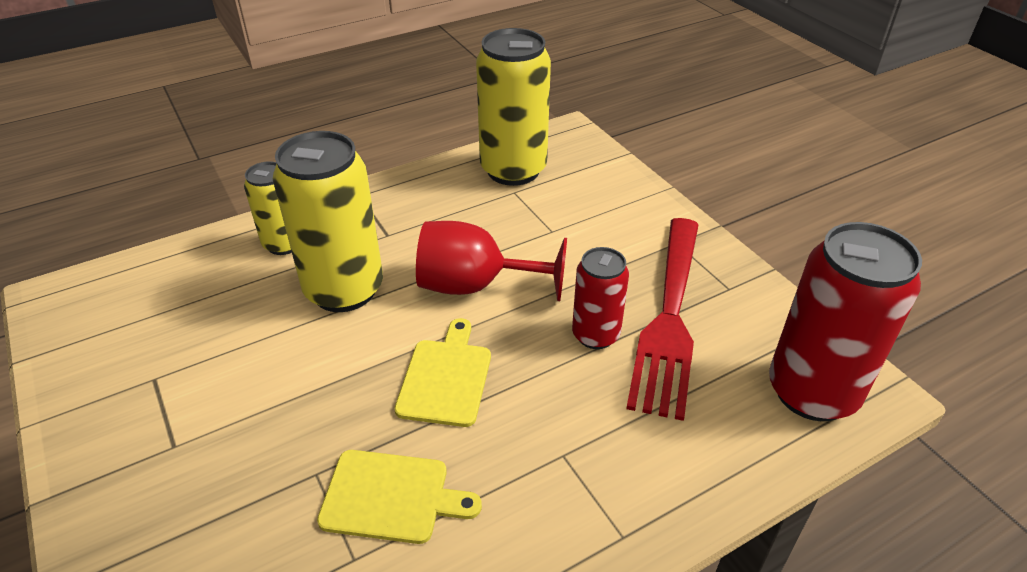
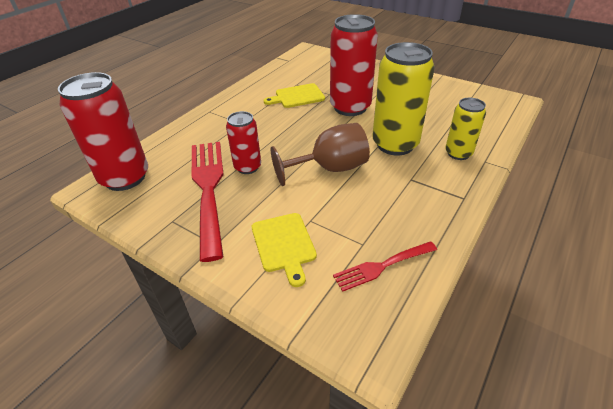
camera: 155 degrees right, 0 degrees up
(321, 404) = (350, 107): none -> red can
(445, 378) = (308, 129): yellow cutting board -> yellow cutting board (284, 244)
(474, 285) = (330, 169): red goblet -> brown goblet
(513, 170) = (382, 266): yellow can -> red fork

